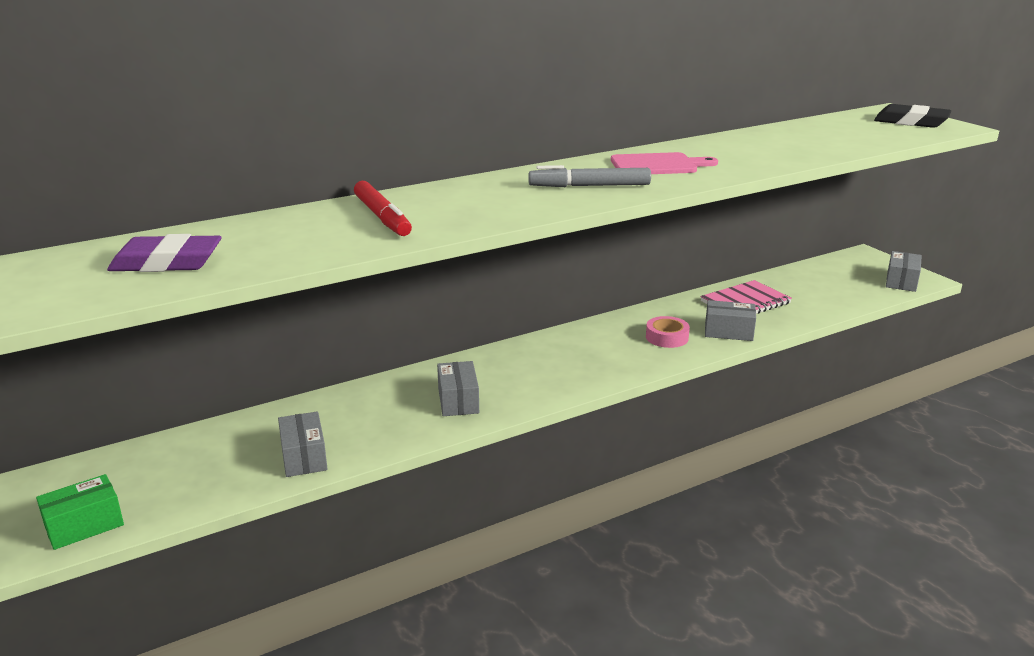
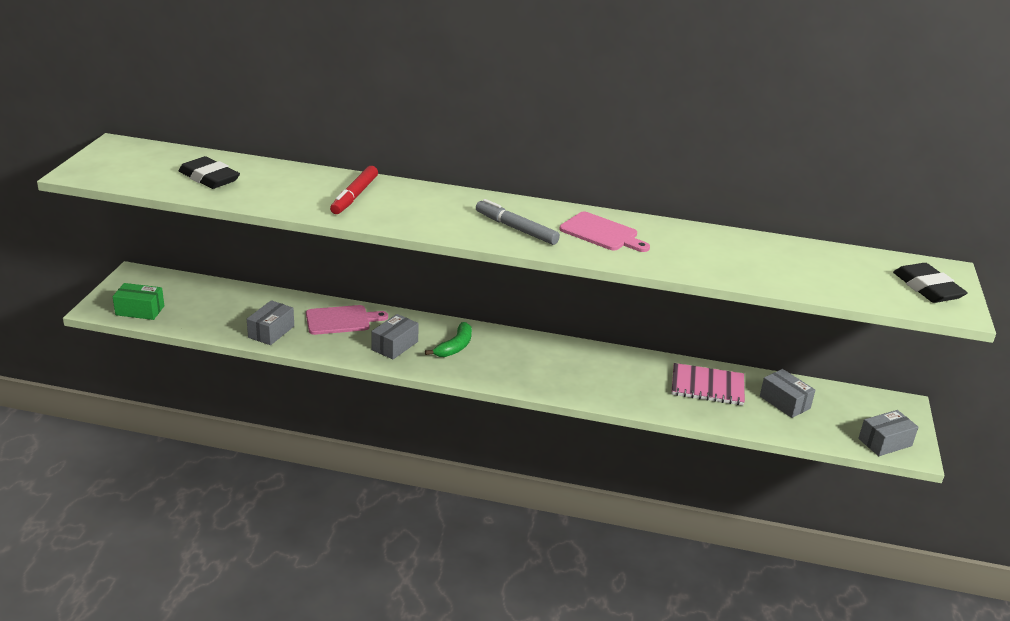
camera: 40 degrees right, 5 degrees up
(167, 262) = (209, 178): purple eraser -> black eraser
(363, 407) = (341, 320): none -> pink cutting board
(514, 373) = (455, 347): none -> green banana
(667, 337) = (595, 379): pink tape -> none
(728, 332) = (648, 399): grey box -> grey box (784, 402)

